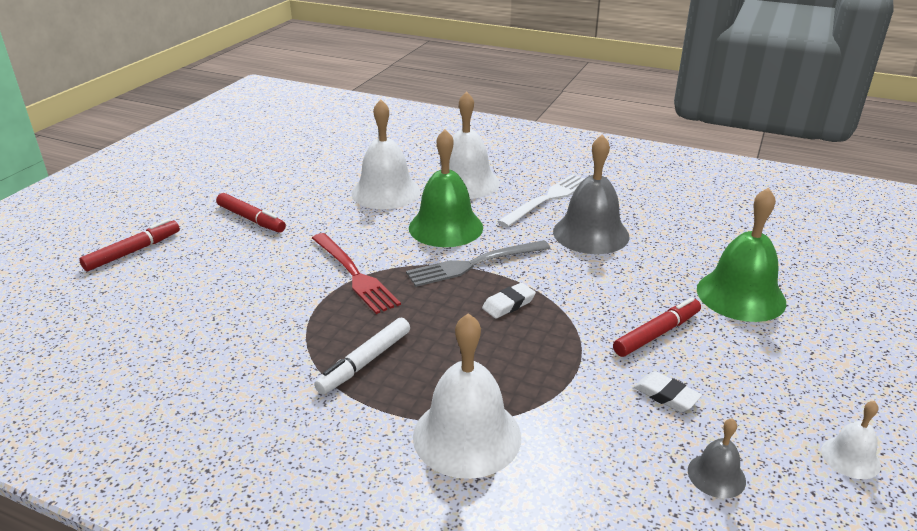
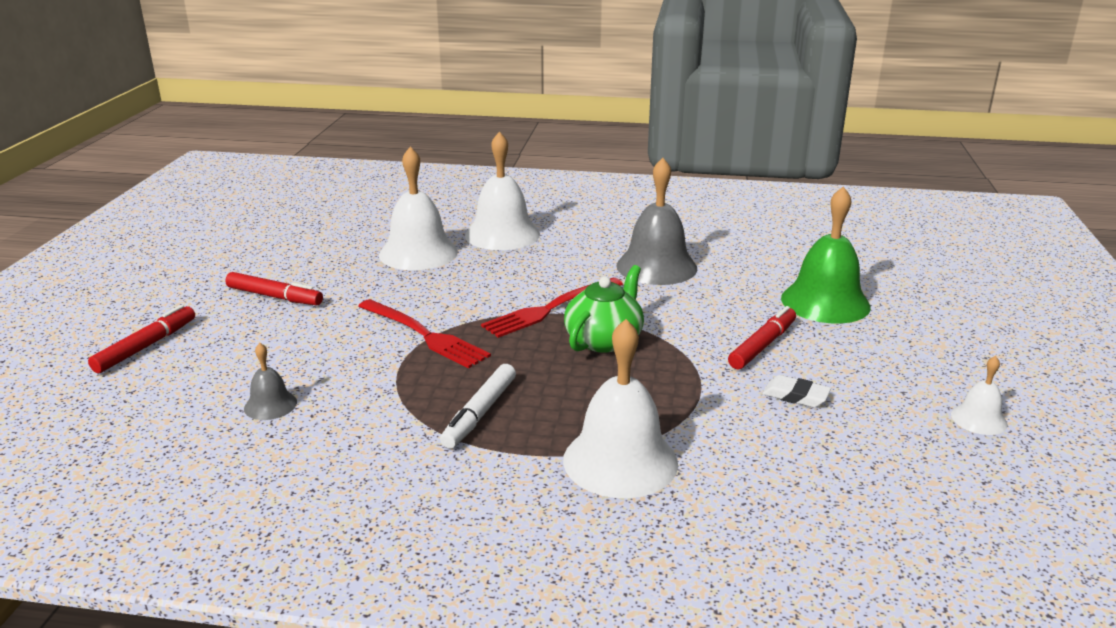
camera: 15 degrees left, 5 degrees down
(445, 227) = (502, 278): green bell -> none
(474, 264) = (550, 309): grey fork -> red fork
(508, 304) = (604, 340): white eraser -> green teapot
(548, 199) = (597, 240): white fork -> none
(716, 475) = (870, 453): grey bell -> grey bell (270, 405)

